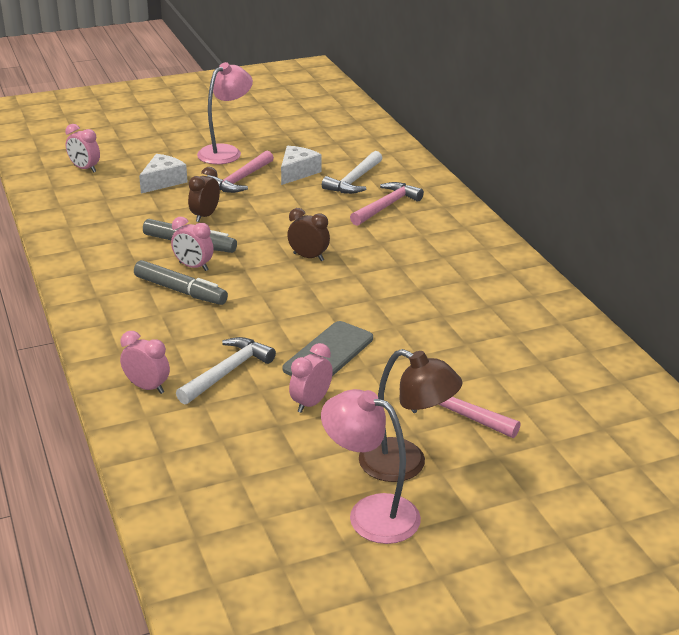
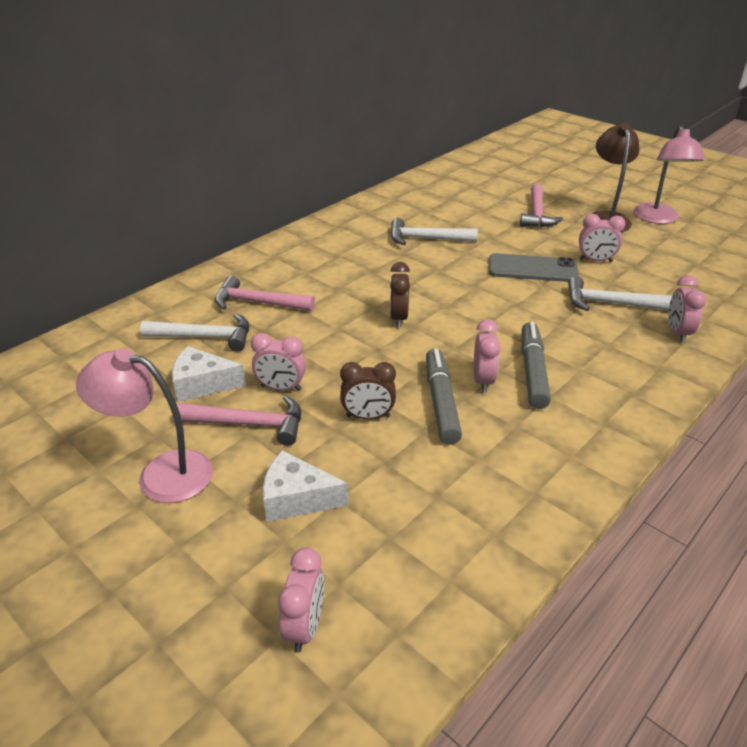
camera: 115 degrees left, 5 degrees up
(266, 195) = (281, 388): none -> pink clock
(442, 312) = (426, 239): none -> white hammer

